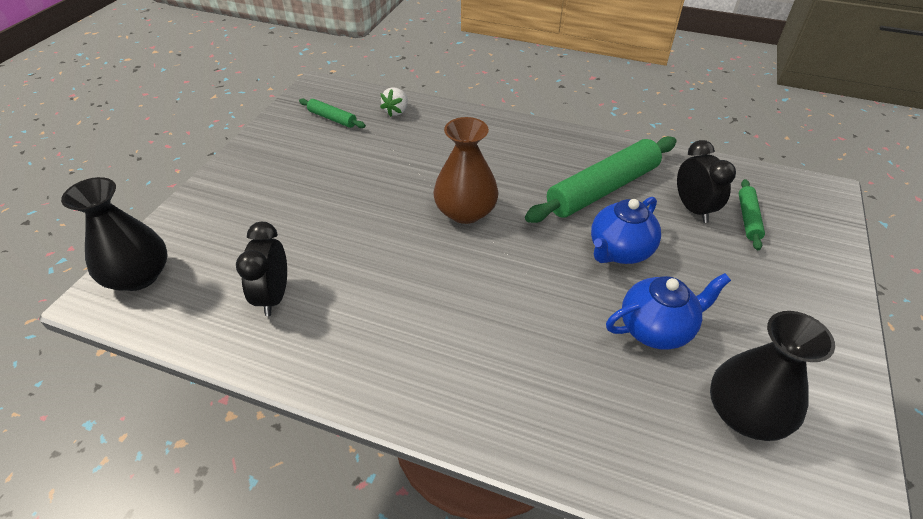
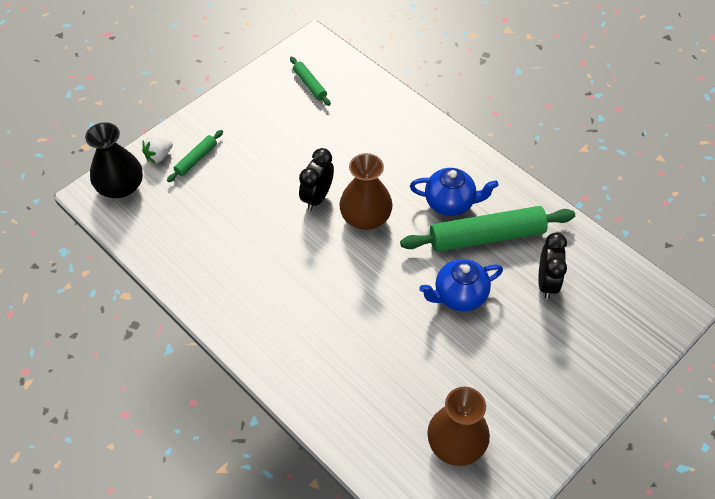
camera: 25 degrees right, 10 degrees up
(274, 297) = (199, 237): black clock -> black clock (317, 197)
(396, 111) = (366, 94): white strawberry -> white strawberry (159, 156)
(656, 329) = (441, 365): blue teapot -> blue teapot (450, 203)
(745, 413) = (456, 443): black vase -> brown vase
(748, 218) = (585, 308): green rolling pin -> green rolling pin (196, 159)

